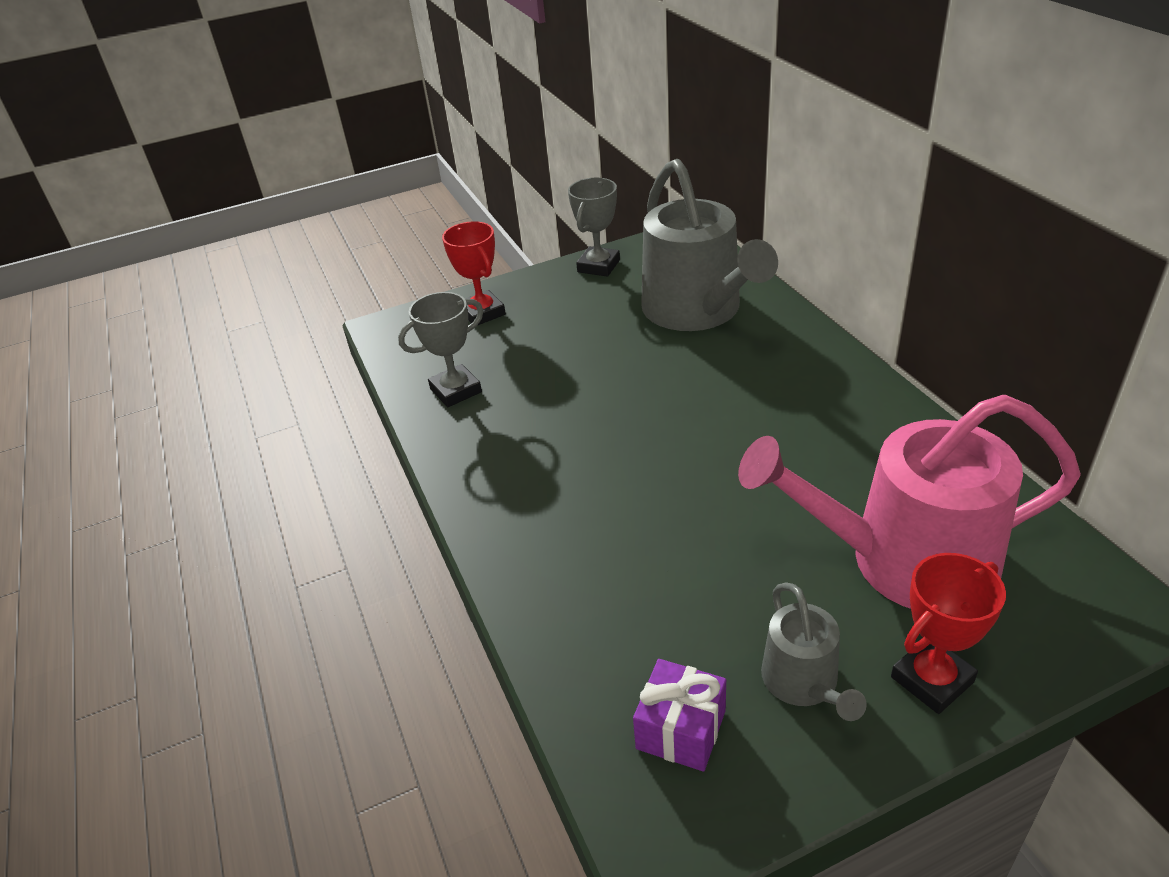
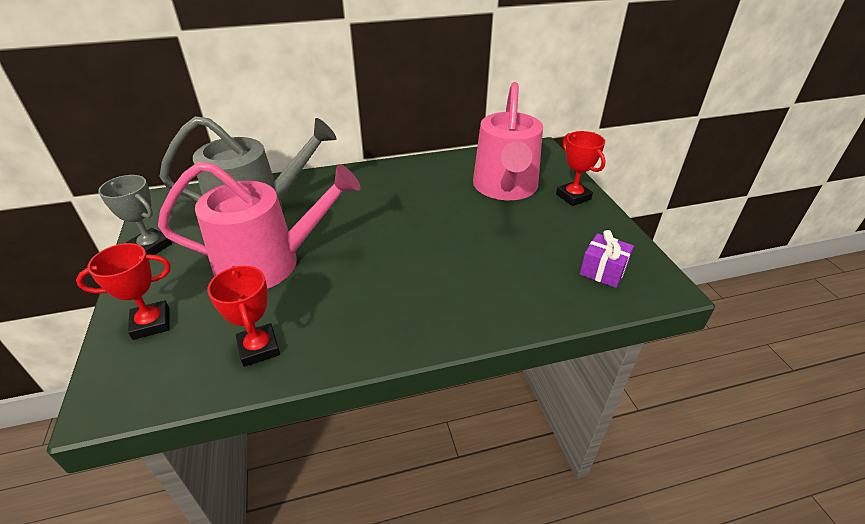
camera: 85 degrees left, 0 degrees up
(456, 390) = (259, 348): grey trophy -> red trophy
(594, 353) = (268, 263): none -> pink watering can
(804, 683) = (574, 229): grey watering can -> none

